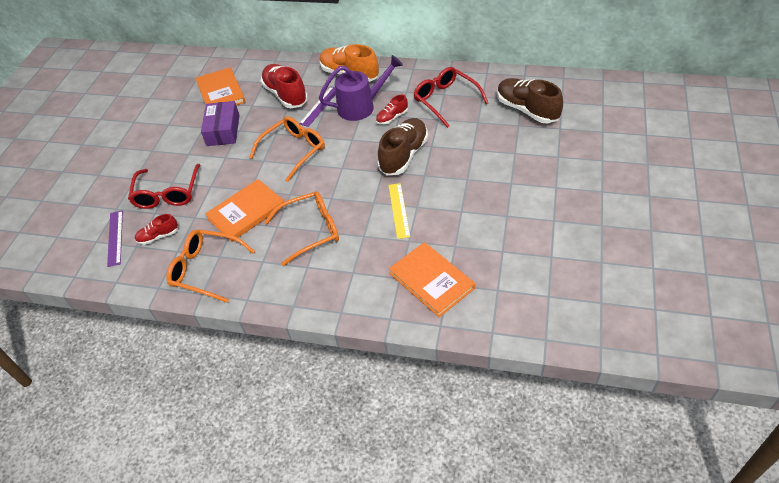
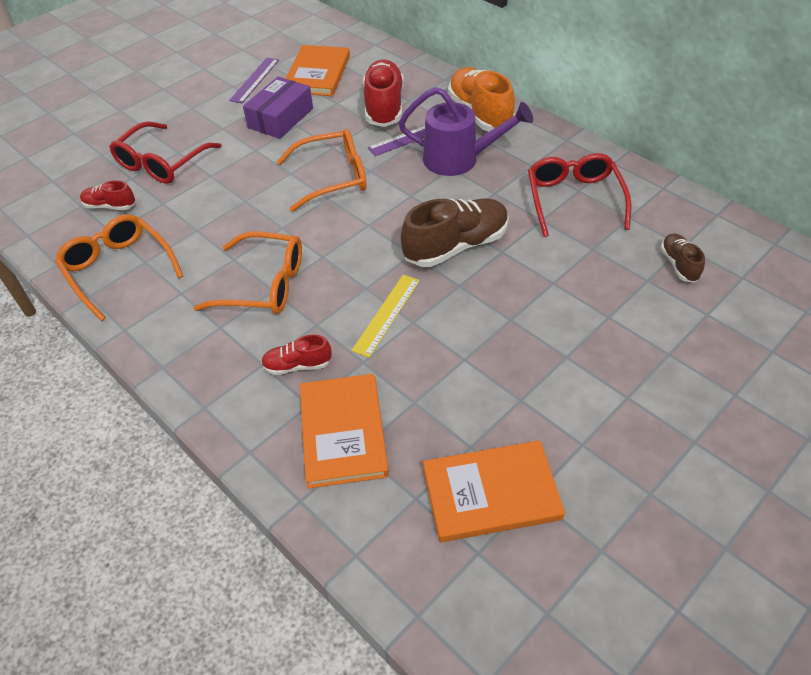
camera: 30 degrees right, 0 degrees up
(115, 238) = (71, 186): purple ruler -> purple ruler (255, 80)
(246, 212) = (218, 225): orange book -> orange book (491, 494)
(392, 117) = (484, 190): red shoe -> red shoe (297, 365)
(527, 110) = (679, 265): brown shoe -> brown shoe, size x0.52

